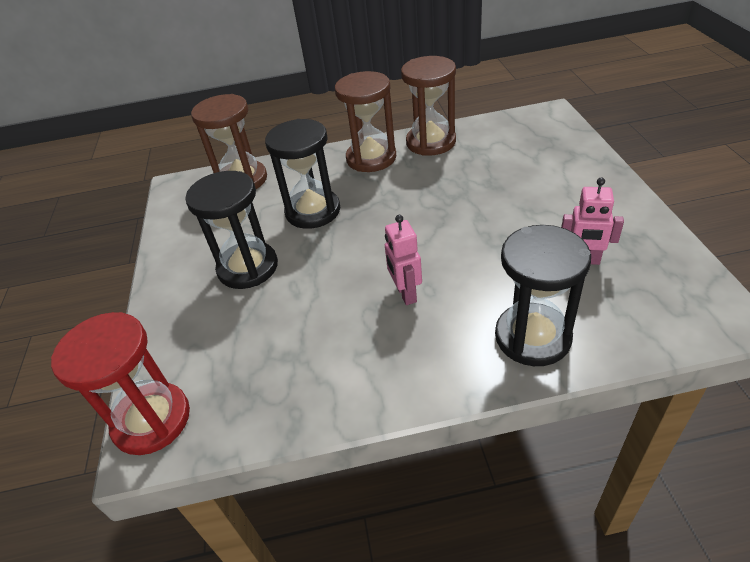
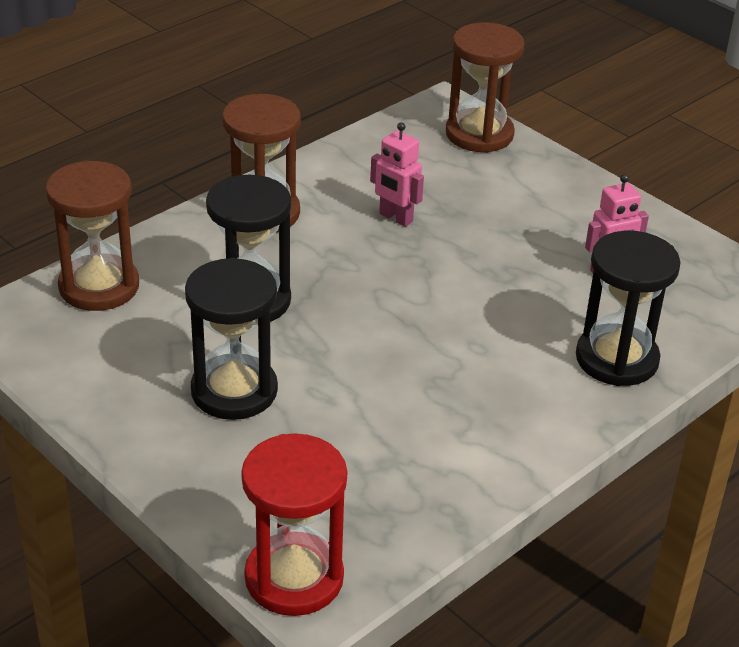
camera: 40 degrees left, 5 degrees down
(405, 294) = (456, 359): pink robot -> pink robot (395, 218)
(431, 142) = (325, 174): brown hourglass -> brown hourglass (479, 134)

